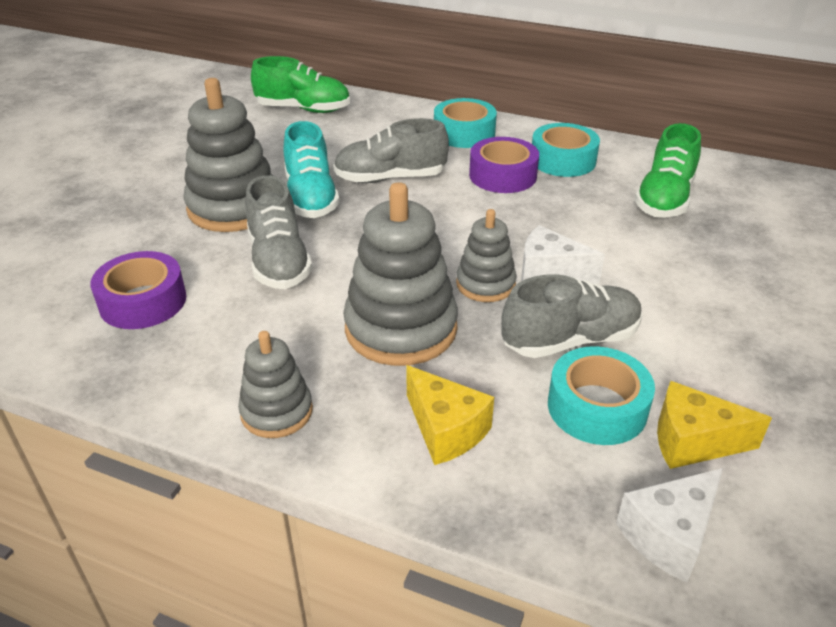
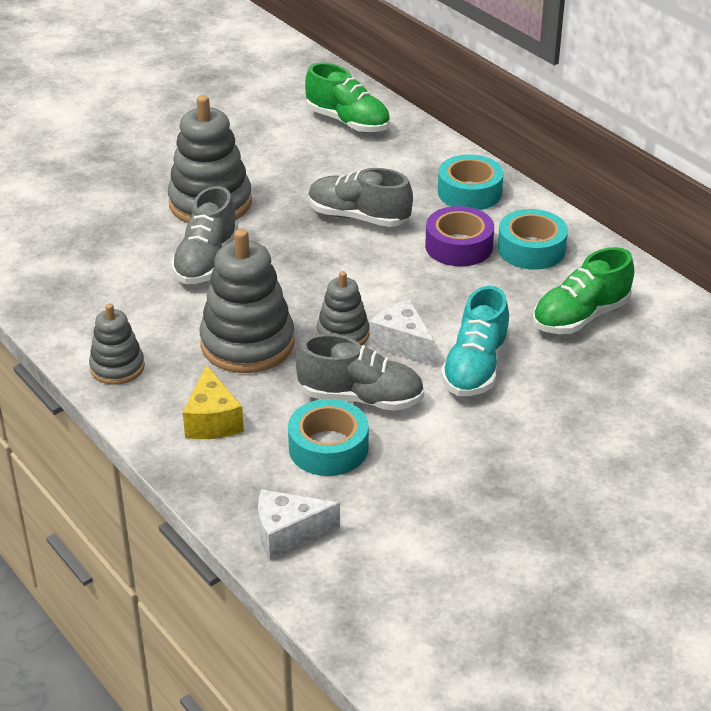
camera: 30 degrees right, 0 degrees up
(143, 301) = (90, 259): purple tape -> none
(311, 198) = (277, 214): turquoise shoe -> turquoise shoe (475, 368)
(693, 441) = (369, 494): yellow cheese -> none

